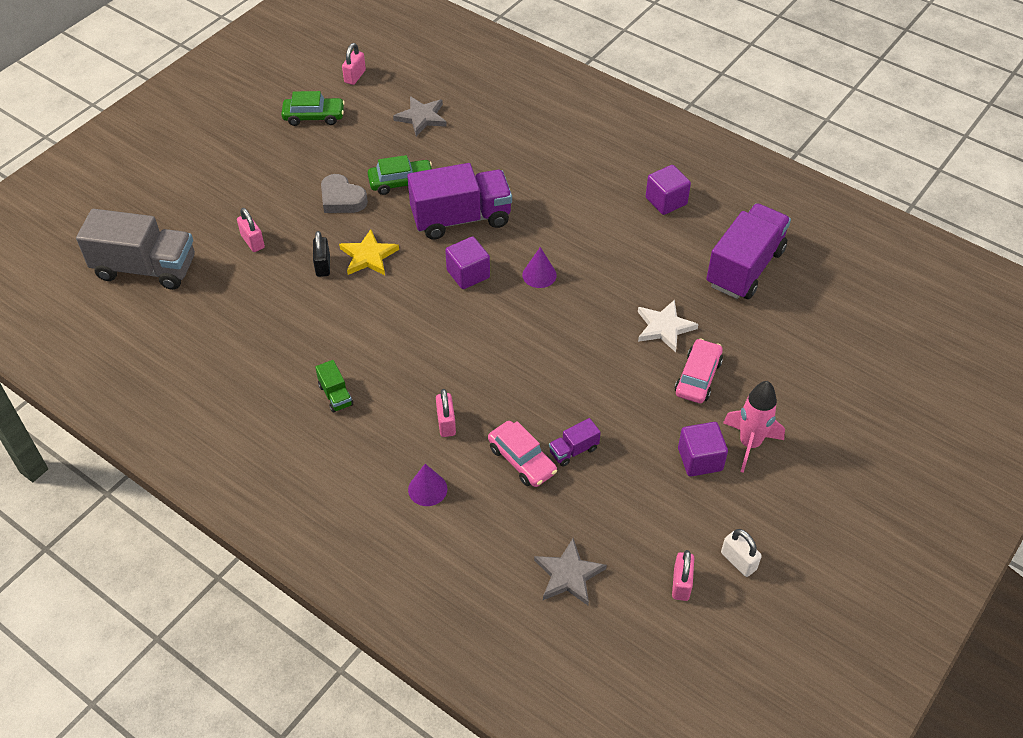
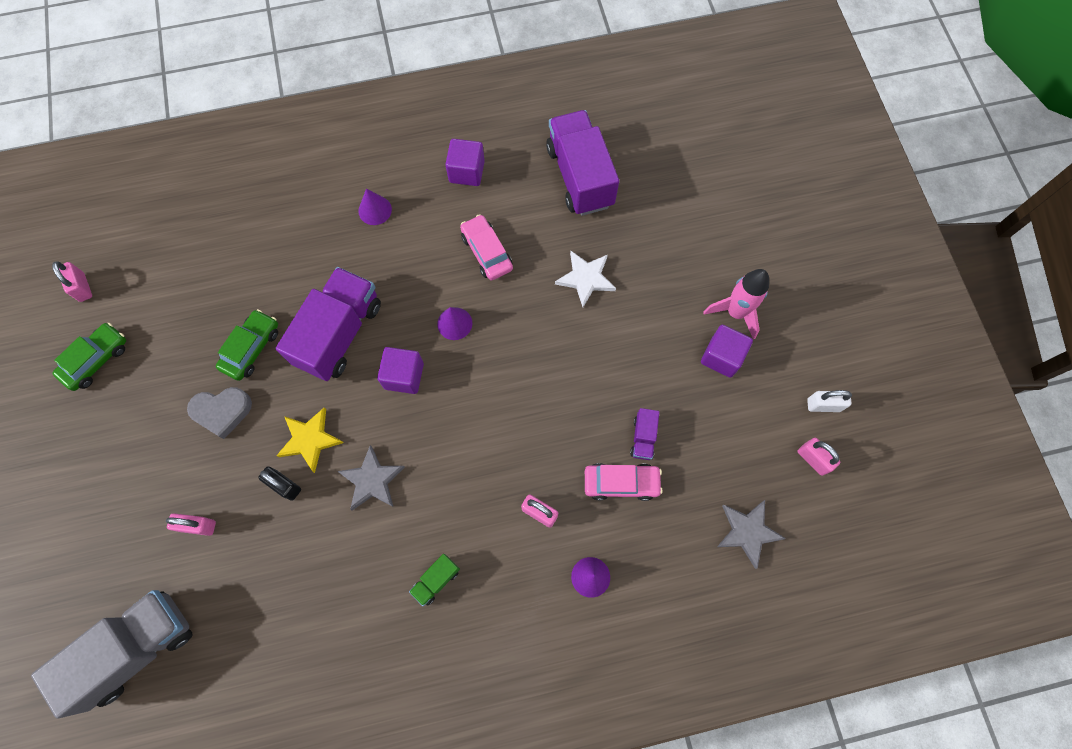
camera: 50 degrees left, 20 degrees up
(335, 395) = (436, 580): green truck -> green truck turned 120 degrees clockwise
(421, 117) = (192, 273): grey star -> grey star (372, 480)
(575, 173) = (375, 210): none -> purple cone
(698, 377) = (650, 296): pink car -> pink car (487, 252)

